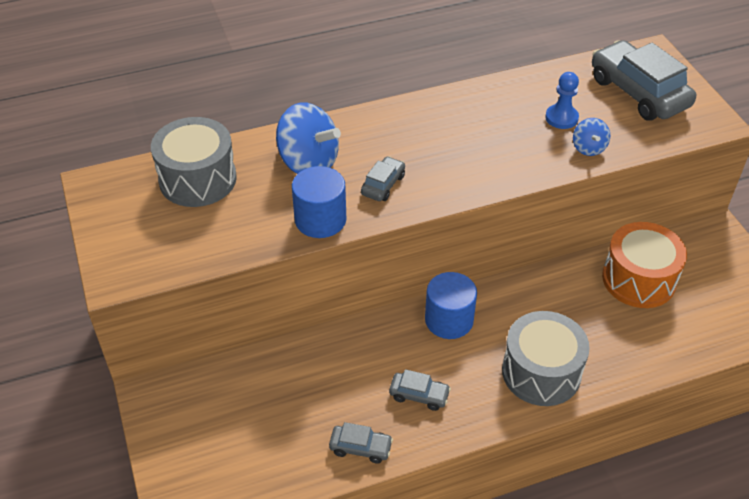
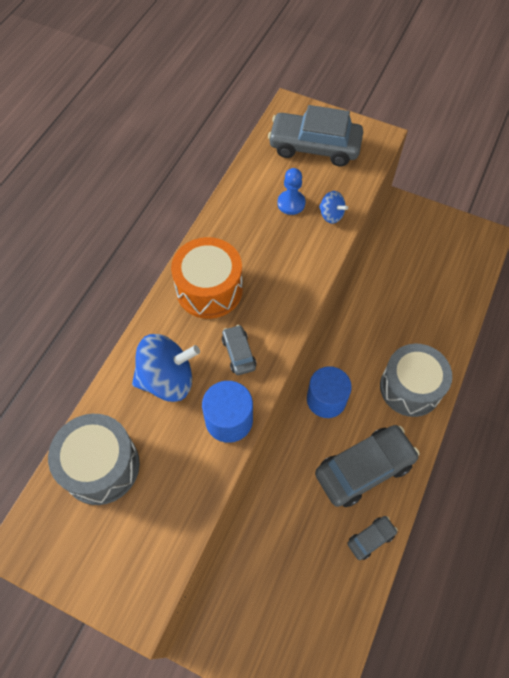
camera: 45 degrees left, 15 degrees up
(419, 395) = (364, 469): grey car -> grey car, size x2.11
(638, 279) = (396, 276): orange drum -> orange drum (209, 289)

